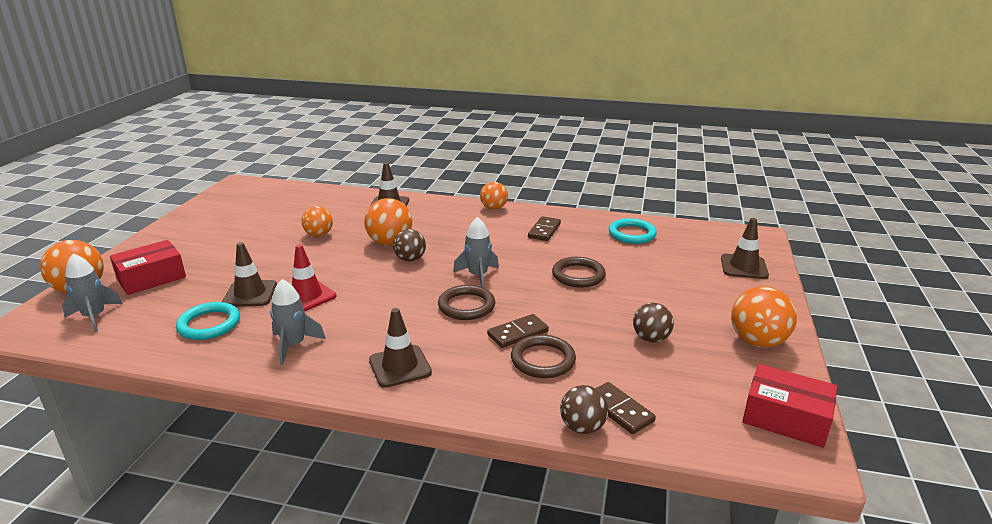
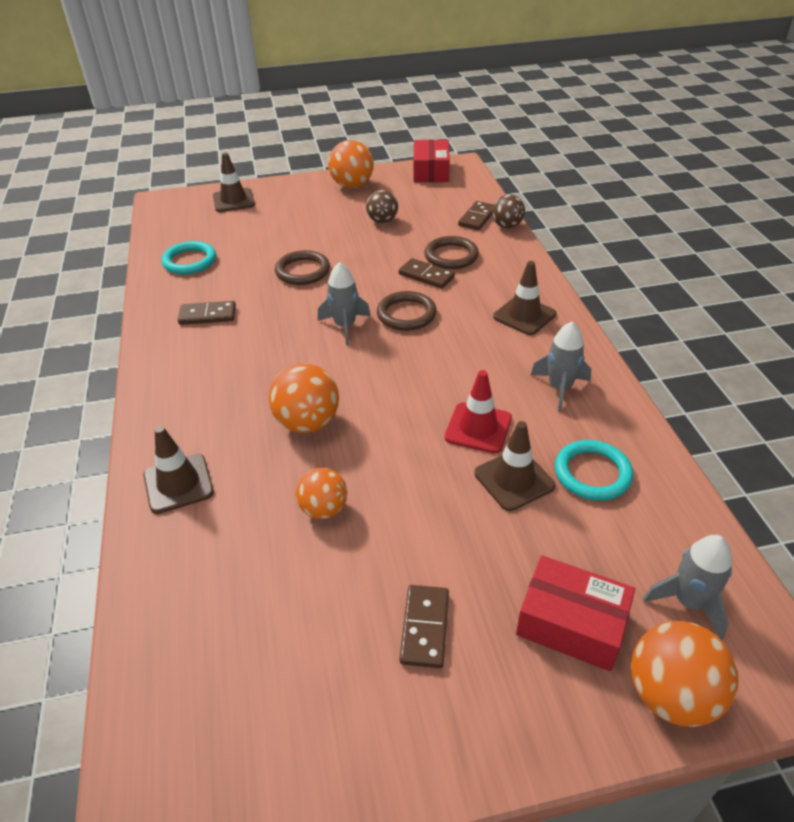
camera: 115 degrees left, 15 degrees up
(216, 242) = (424, 627): none -> brown domino
(410, 259) = (340, 387): brown ball -> none
(494, 208) = (152, 373): orange ball -> none

